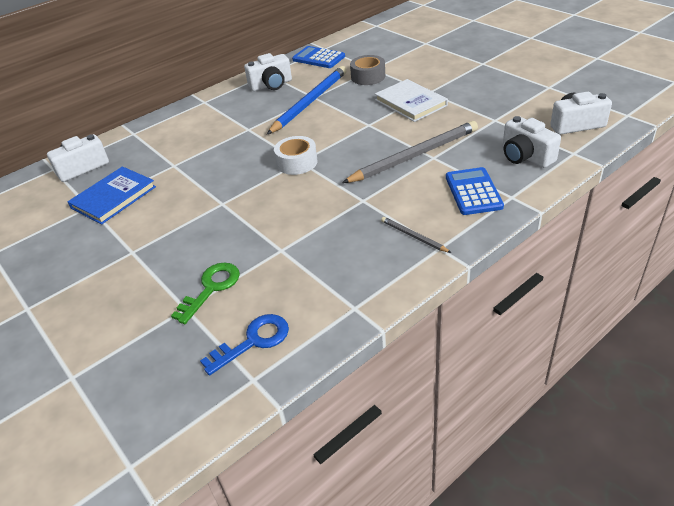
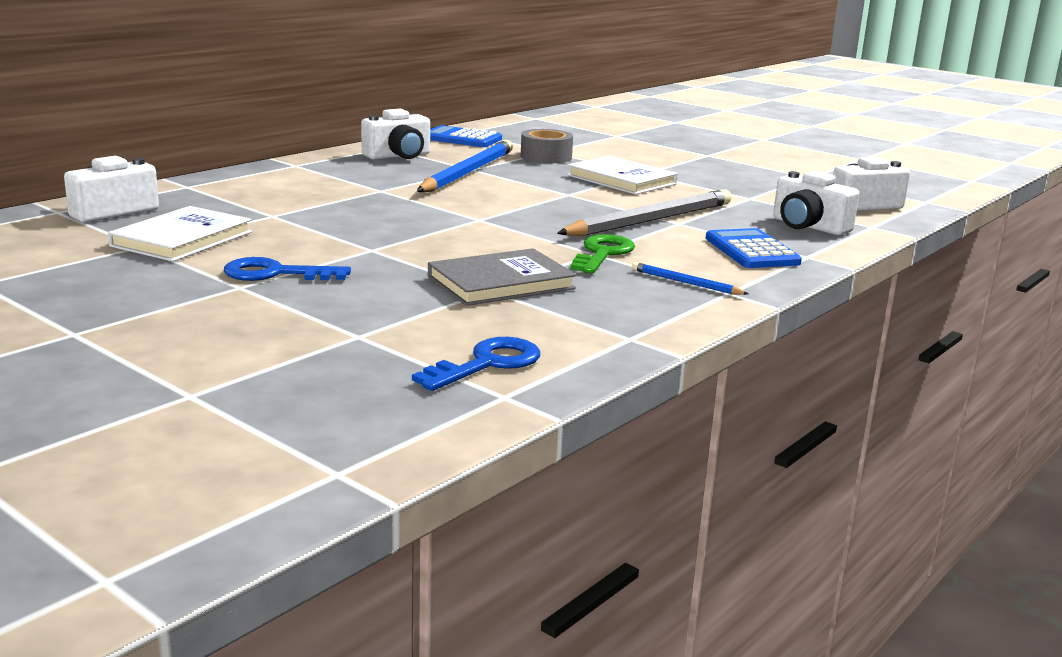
camera: 15 degrees left, 20 degrees down
(113, 197) = (182, 239): blue book -> white book
(157, 236) = (276, 274): none -> blue key
(211, 288) = (393, 319): green key -> green key (602, 254)
(290, 241) = (500, 283): none -> grey book
(297, 162) = (474, 219): white tape -> none
(413, 236) = (685, 283): grey pencil -> blue pencil

